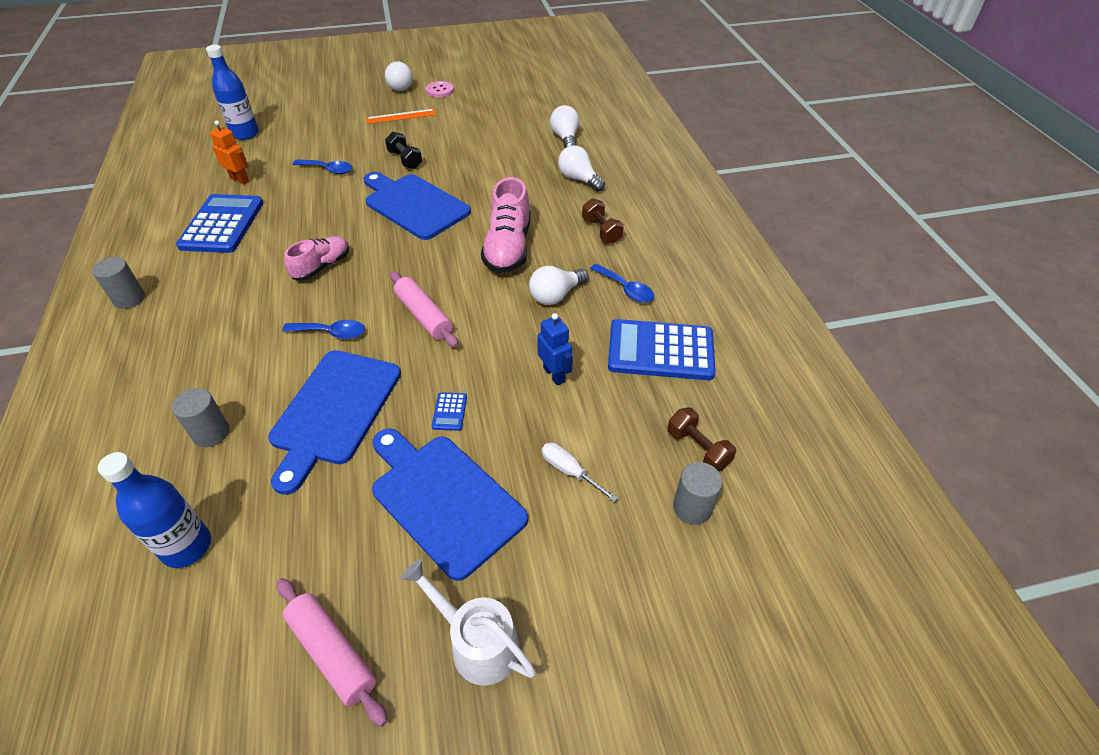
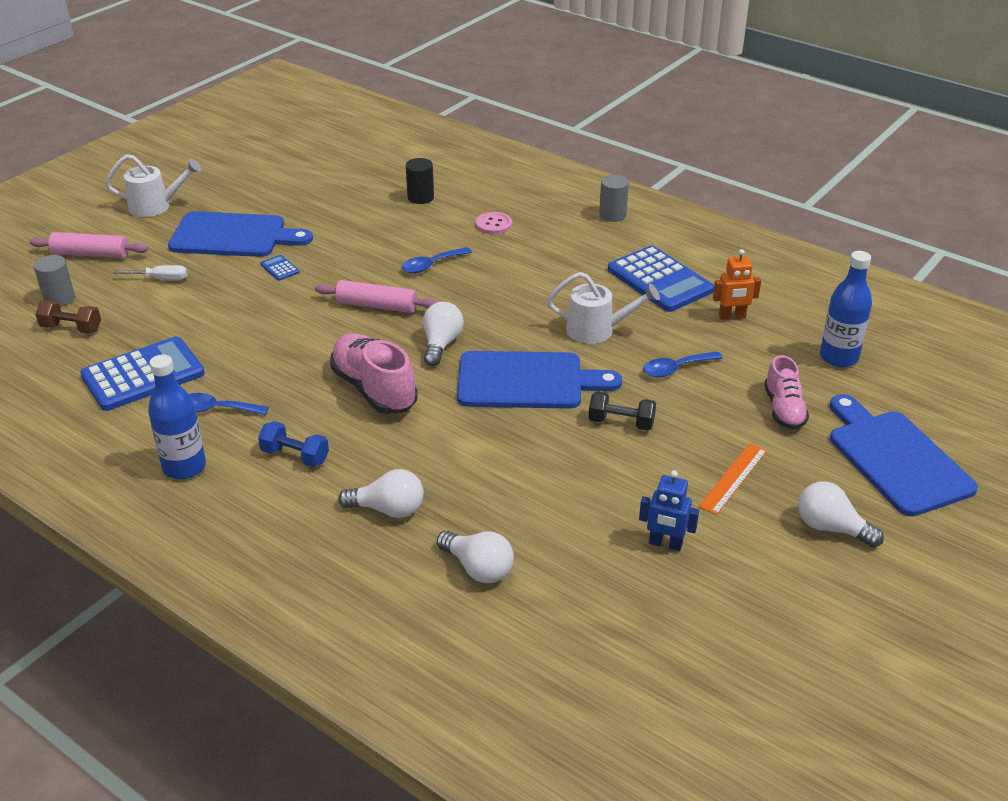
camera: 140 degrees right, 10 degrees down
(187, 547) = (355, 168): blue bottle -> blue bottle (184, 467)
(211, 433) = (420, 197): grey cylinder -> black cylinder
(322, 213) = (598, 330): none -> white watering can
(322, 267) = (516, 295): pink shoe -> pink shoe (783, 409)
(333, 411) = (360, 235): blue cutting board -> blue cutting board (896, 458)
(333, 653) = (228, 177): pink rolling pin -> pink rolling pin (91, 254)
(440, 90) = (768, 555): pink button -> pink button (493, 225)
(554, 375) = (223, 320): blue robot -> blue robot (665, 544)
(556, 295) = (279, 372): white light bulb -> white light bulb (441, 344)
(601, 231) = (295, 456): brown dumbbell -> blue dumbbell

